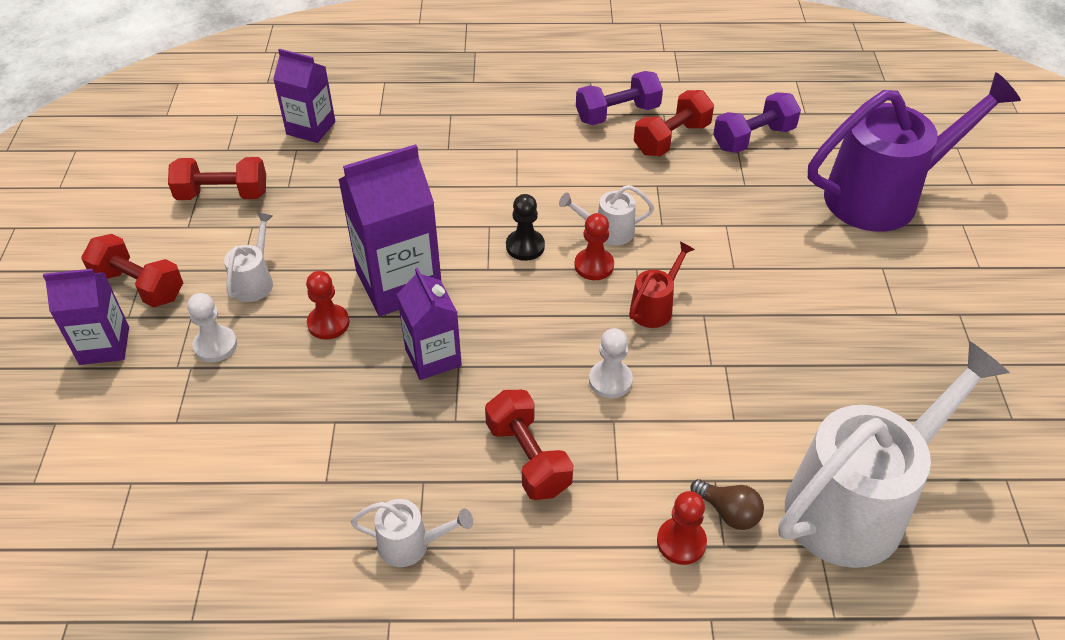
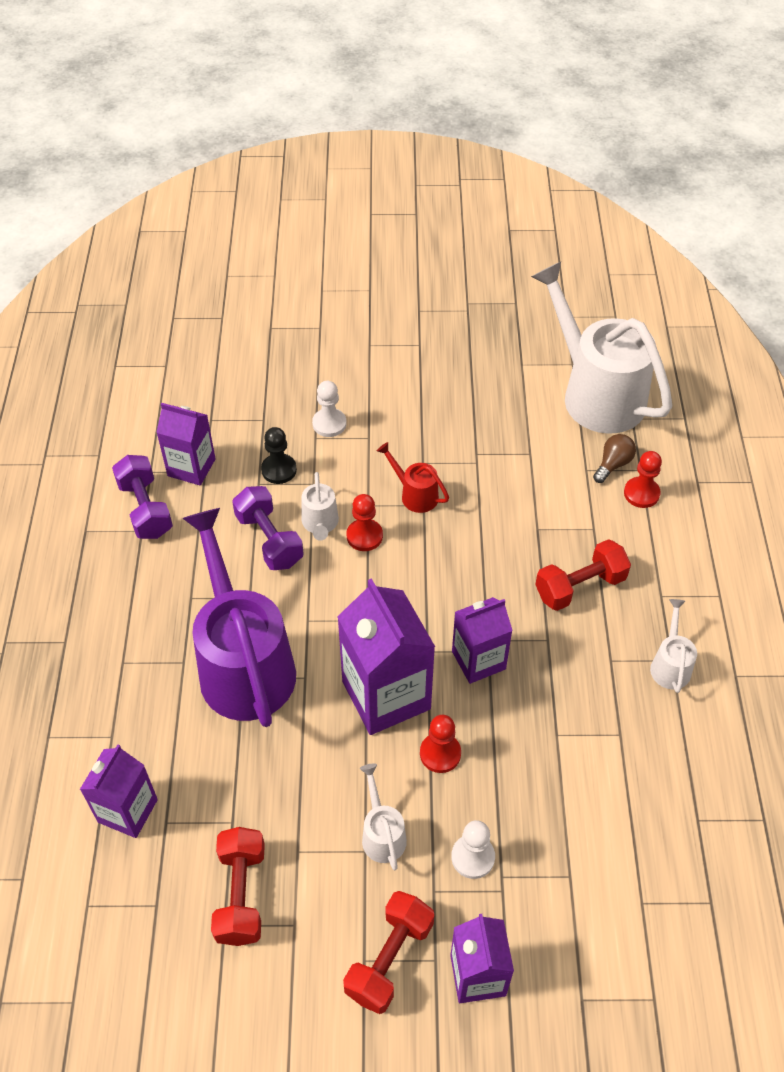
camera: 90 degrees left, 5 degrees up
(255, 280) = (382, 833): white watering can -> white watering can turned 60 degrees clockwise
(525, 246) = (338, 589): black pawn -> black pawn (279, 470)
(610, 380) = (497, 529): white pawn -> white pawn (329, 424)
(672, 139) = (191, 467): red dumbbell -> purple carton
(753, 138) = (198, 406): purple dumbbell -> purple dumbbell (269, 540)
(884, 195) = (285, 330): purple watering can -> purple watering can (243, 662)

